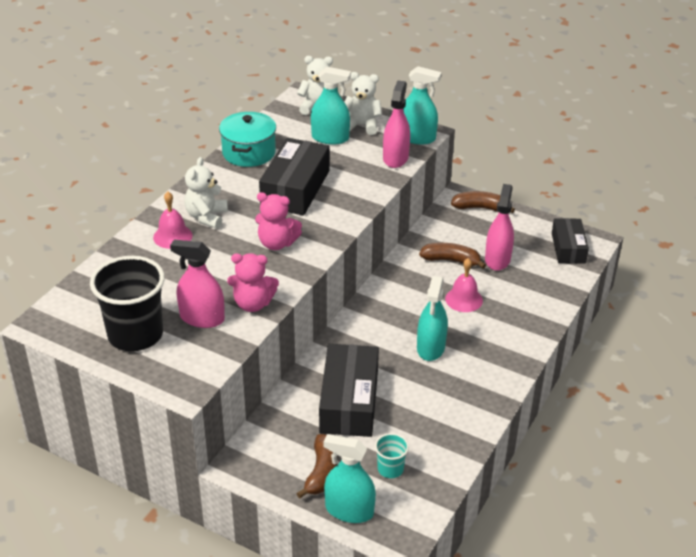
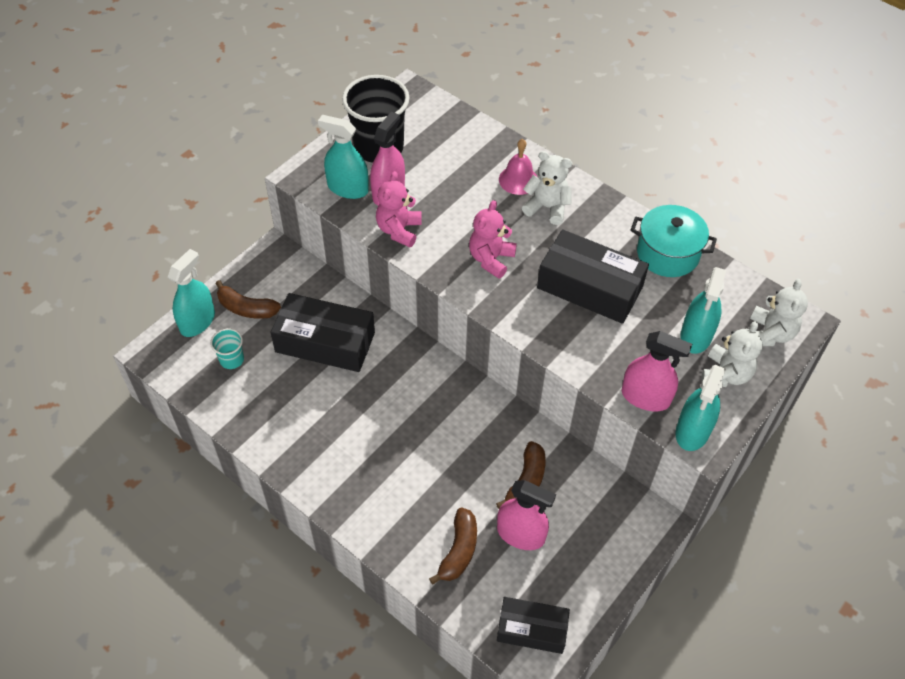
camera: 100 degrees right, 15 degrees up
(431, 347) = (382, 427): turquoise spray bottle -> turquoise spray bottle (348, 188)
(464, 299) = (453, 478): pink bell -> none
(480, 208) = (631, 542): brown banana -> brown banana (459, 550)

